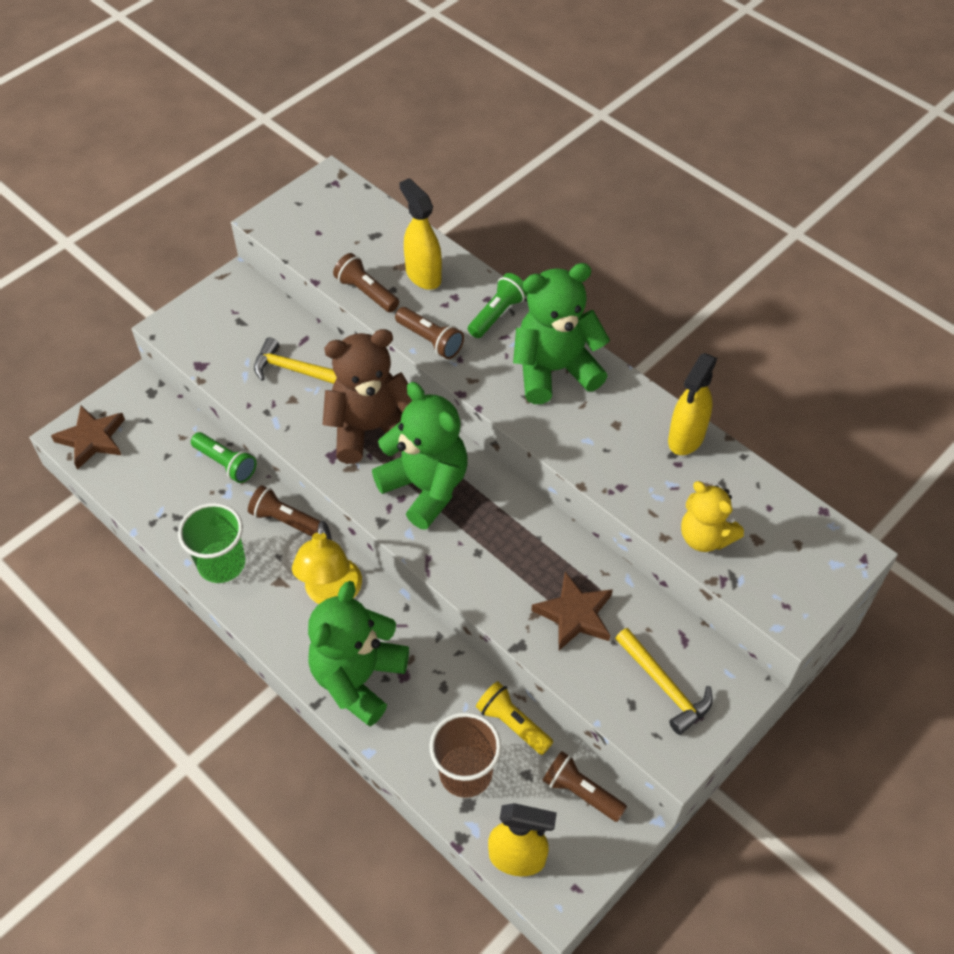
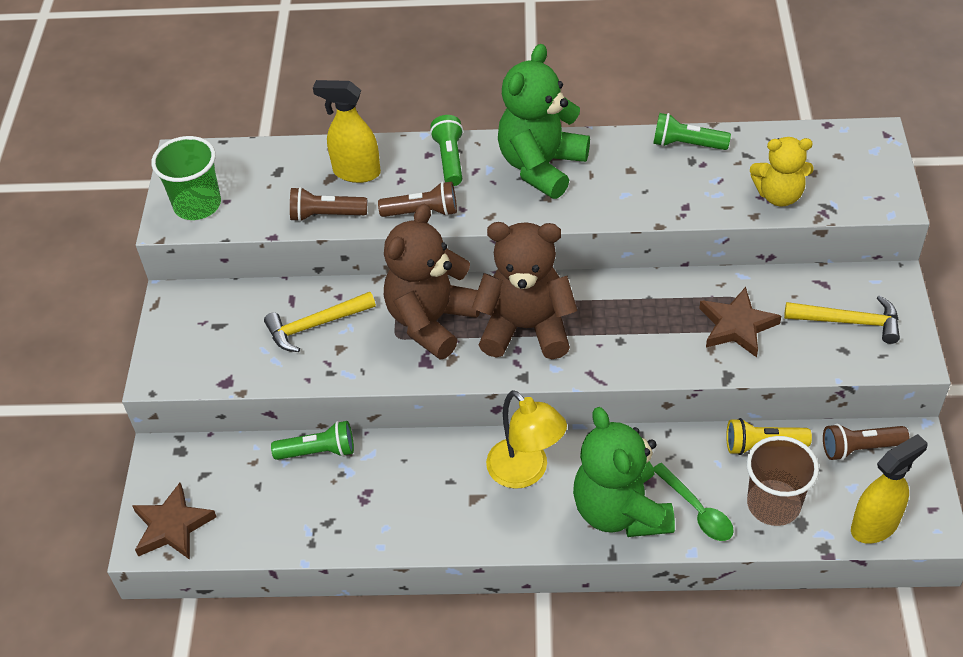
camera: 40 degrees left, 5 degrees down
(221, 563) = (411, 524): green cup -> green cup (197, 205)
(285, 520) = (421, 452): brown flashlight -> none
(408, 726) = (697, 510): none -> green spoon
(425, 487) = (526, 328): green teddy bear -> brown teddy bear
(686, 438) = (687, 144): yellow spray bottle -> green flashlight

